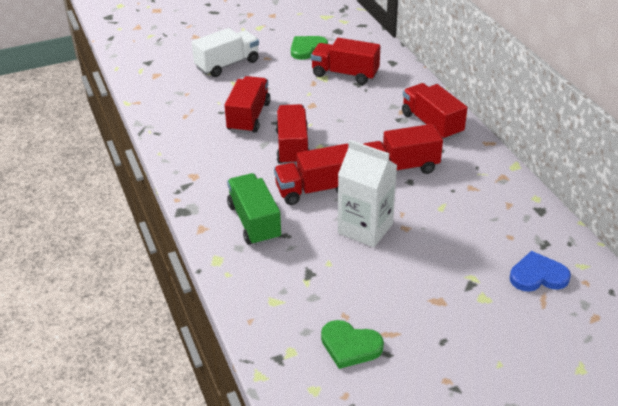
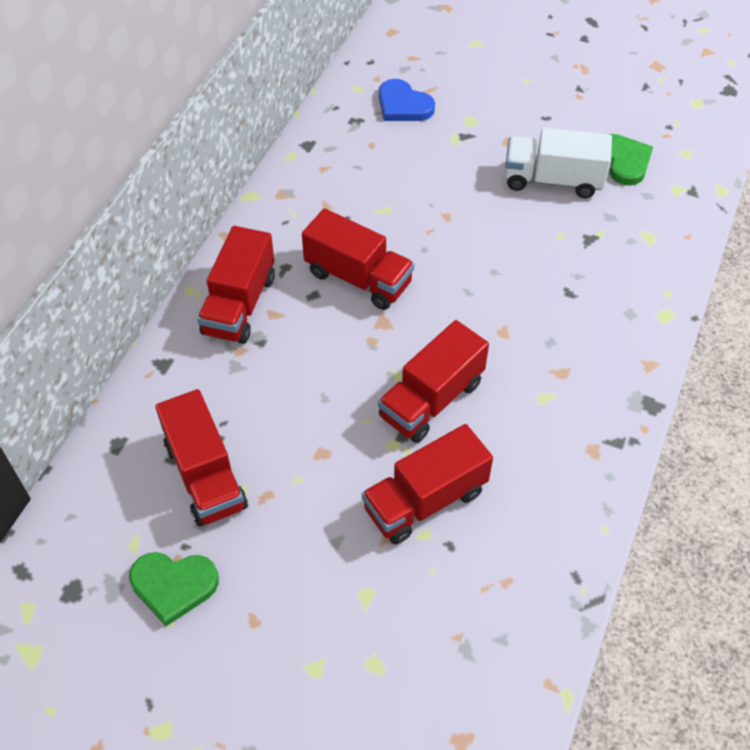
camera: 135 degrees left, 15 degrees up
(227, 65) = (328, 659): white truck -> white truck (553, 180)
(254, 222) = (585, 330): green truck -> none
(315, 190) = (477, 320): red truck -> none
(365, 228) = (484, 242): white carton -> none

